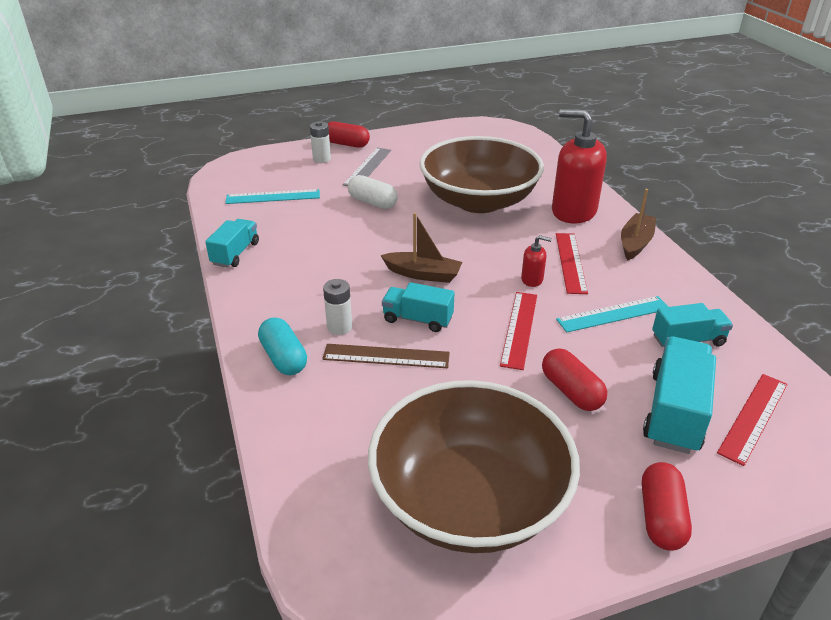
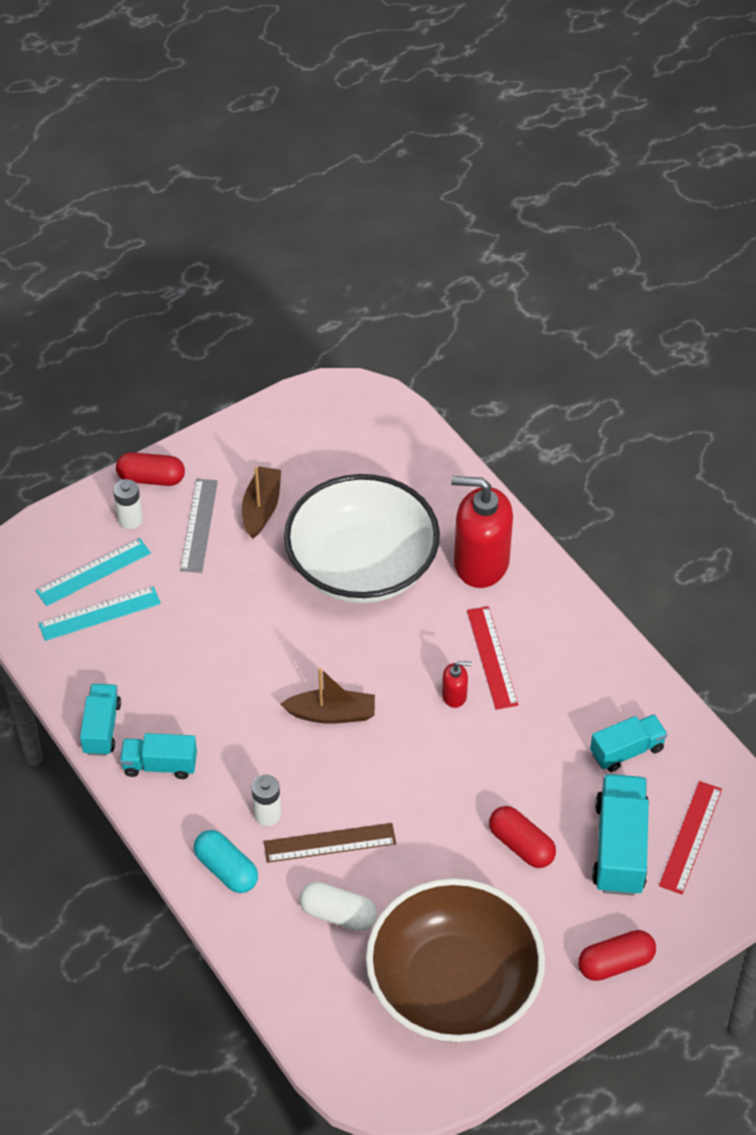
camera: 15 degrees left, 15 degrees up
(372, 202) = (231, 598): white capsule -> white capsule (338, 914)
(417, 319) = (346, 784): turquoise truck -> turquoise truck (160, 765)
(479, 201) = (362, 566): brown bowl -> white bowl
(519, 329) = (455, 774): red ruler -> none
(613, 314) = (548, 730): turquoise ruler -> turquoise ruler (93, 572)
(635, 243) = (560, 607): brown boat -> brown boat (261, 508)
(661, 517) = (615, 963): red capsule -> red capsule turned 75 degrees clockwise

